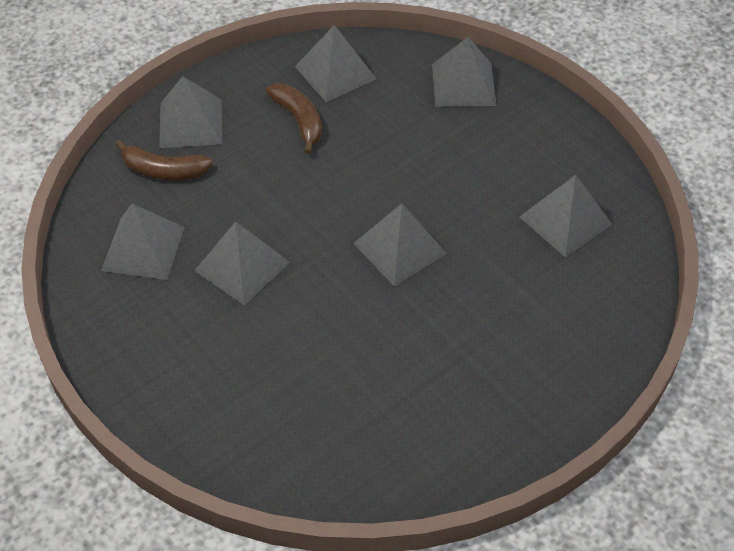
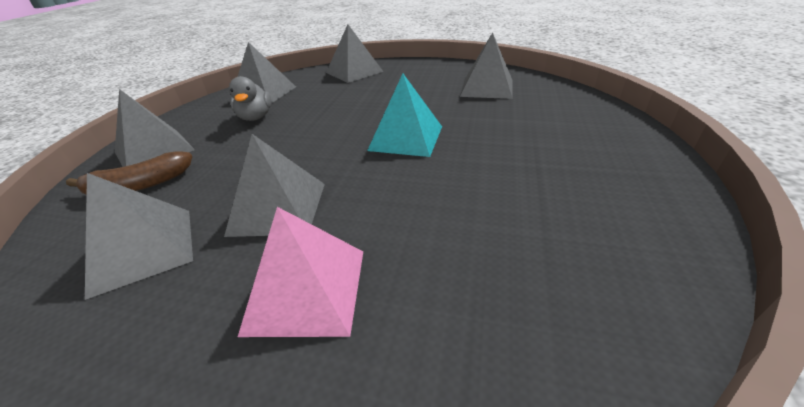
camera: 35 degrees left, 15 degrees down
(215, 347) = (307, 290): none -> pink pyramid
(299, 120) = (255, 117): brown banana -> grey duck
(400, 248) = (406, 138): grey pyramid -> turquoise pyramid

